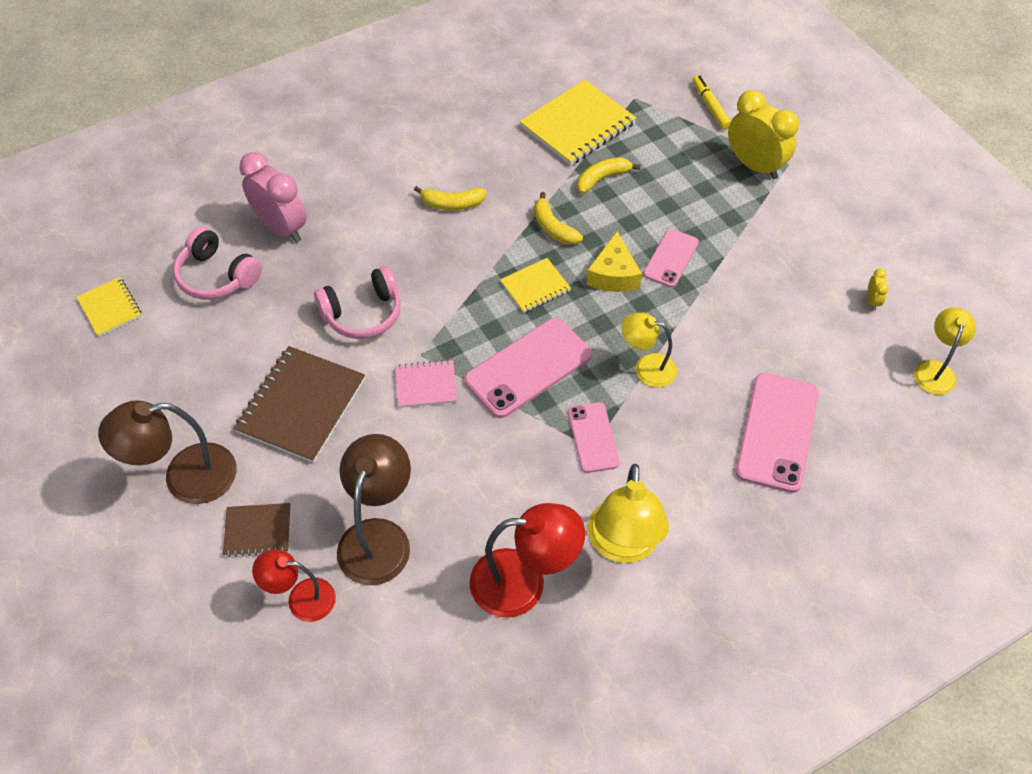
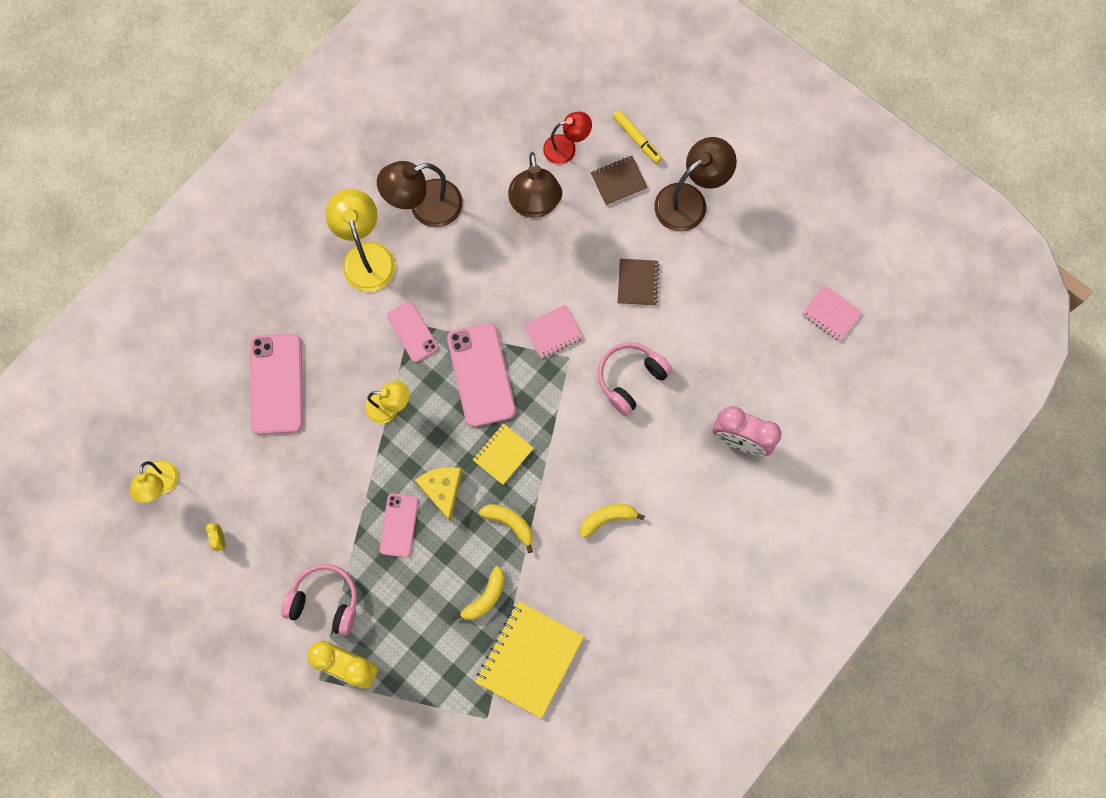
camera: 160 degrees right, 20 degrees up
(110, 308) = (831, 313): yellow notebook -> pink notebook
(217, 276) = (765, 373): pink headphones -> pink headphones (325, 601)
(301, 405) = (637, 283): brown notebook -> brown notebook, size x0.55
(523, 582) = (425, 207): red lamp -> brown lamp
(528, 368) = (481, 374): pink phone -> pink phone turned 45 degrees counterclockwise
(710, 106) = (409, 733): yellow marker -> yellow marker (637, 139)

